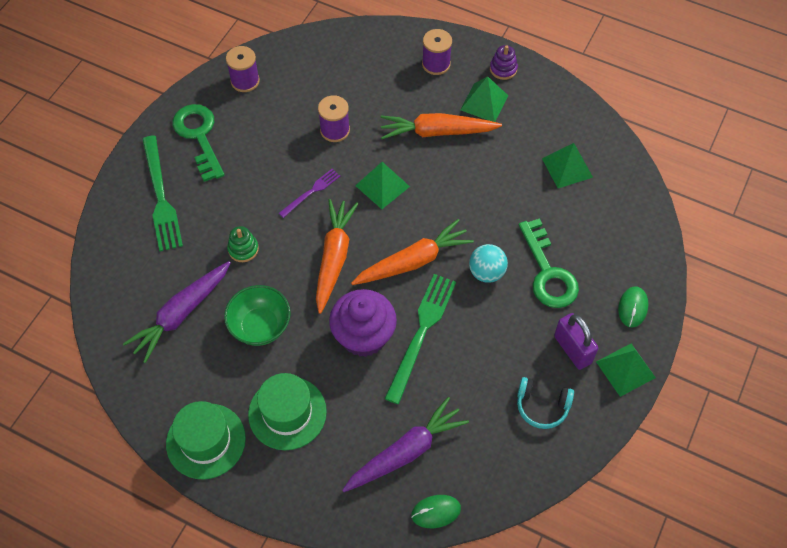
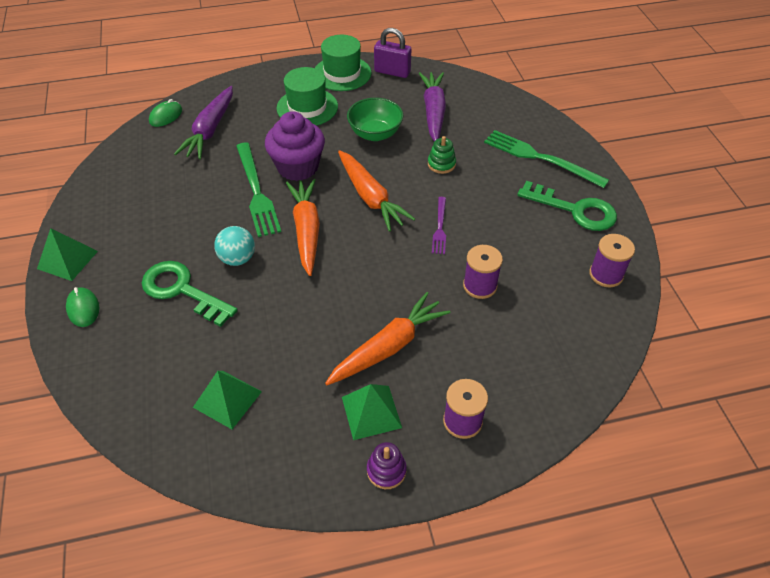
camera: 140 degrees right, 10 degrees down
(382, 186) = (388, 268): green pyramid -> none
(413, 261) = (306, 230): orange carrot -> orange carrot turned 150 degrees clockwise
(542, 406) = (126, 201): turquoise headphones -> none
(572, 349) = (123, 248): purple padlock -> purple padlock (392, 72)

